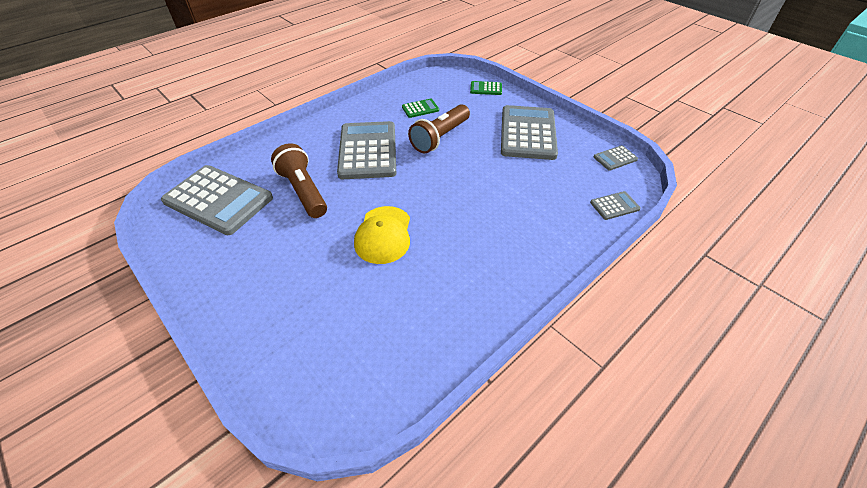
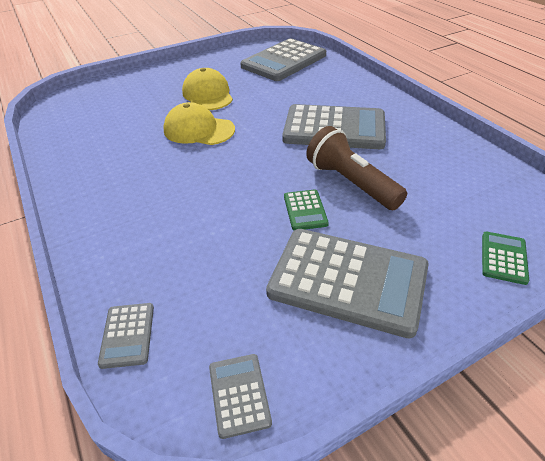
camera: 105 degrees right, 5 degrees down
(303, 191) = (279, 94): brown flashlight -> none
(305, 247) = (208, 95): none -> yellow cap
(420, 109) = (428, 174): green calculator -> green calculator (305, 210)

